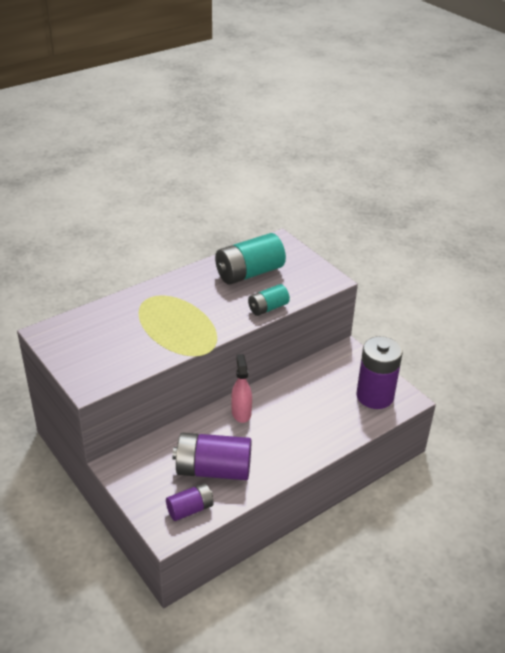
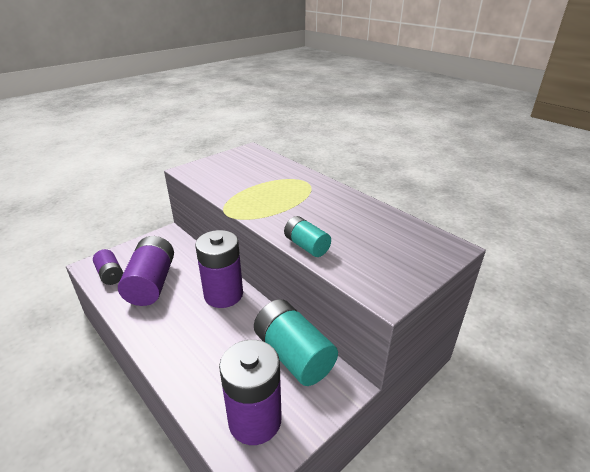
camera: 85 degrees right, 5 degrees down
(241, 413) = (223, 294): pink spray bottle -> purple battery
(249, 273) = (369, 229): turquoise battery -> turquoise battery (293, 355)

